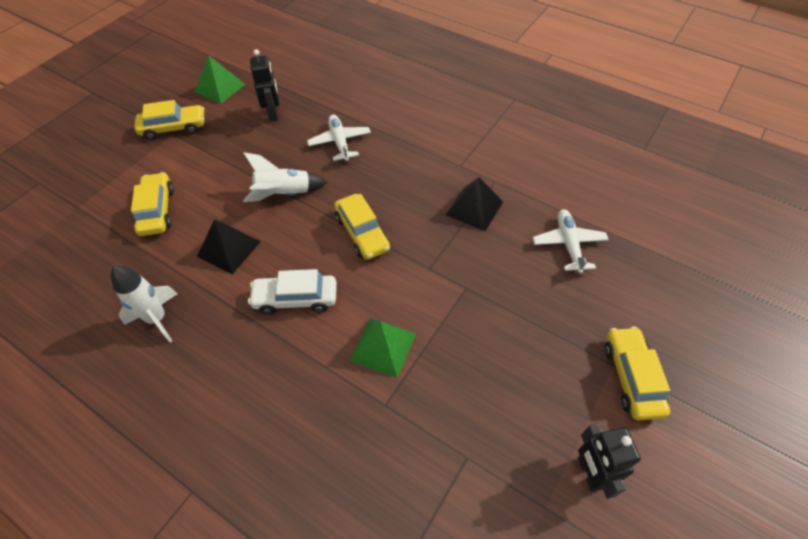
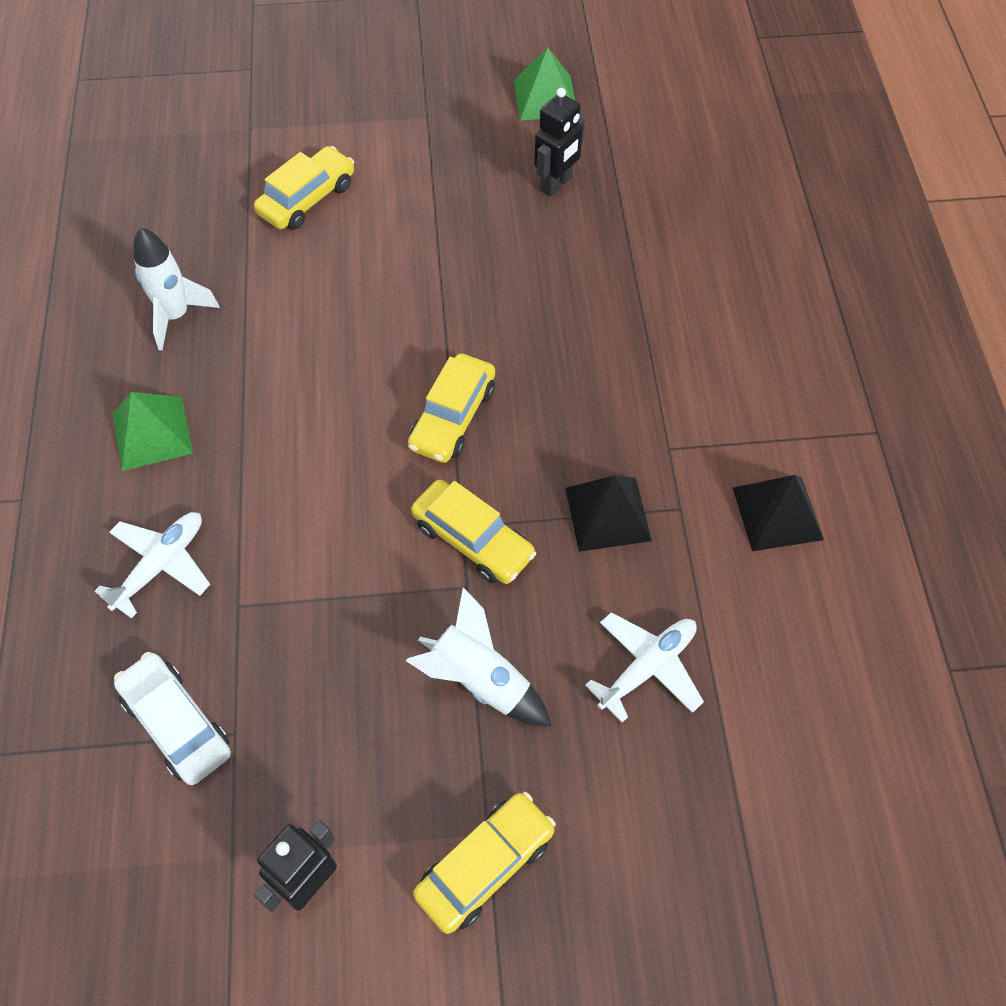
camera: 50 degrees right, 5 degrees up
(174, 128) = (437, 111): yellow car -> yellow car (473, 540)
(229, 248) = (315, 305): black pyramid -> black pyramid (777, 513)
(284, 194) = (439, 294): white rocket -> white rocket (480, 680)
(295, 299) = (302, 420): white car -> white car (177, 724)
(340, 142) = (578, 287): white plane -> white plane (161, 565)
(383, 347) = (309, 553): green pyramid -> green pyramid (152, 433)

